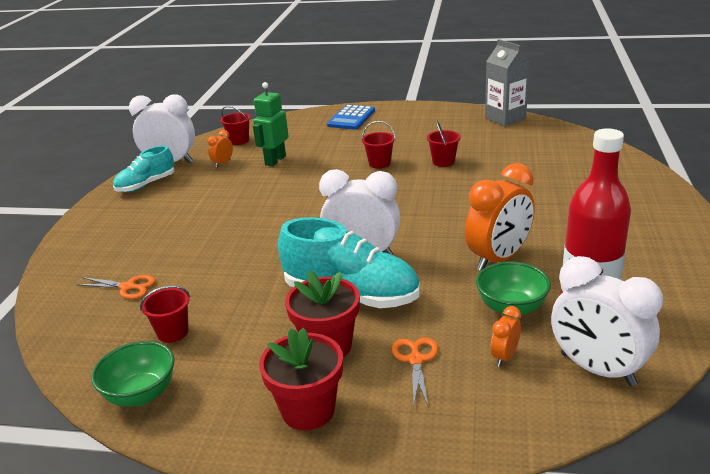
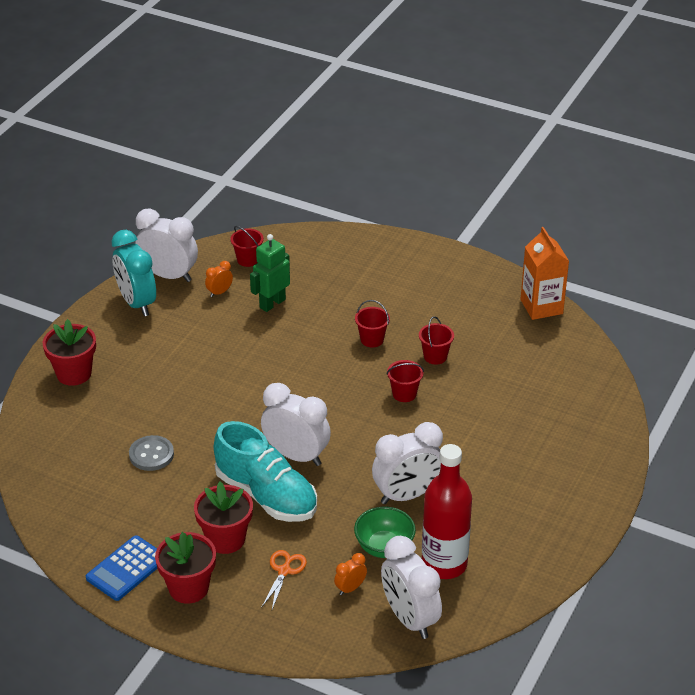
camera: 15 degrees right, 10 degrees up
(95, 245) = (74, 373): none -> red flower pot
(127, 287) = (90, 432): orange scissors -> none
(141, 394) = (77, 539): green bowl -> none
(146, 185) = (137, 303): turquoise shoe -> turquoise clock
(173, 332) = (114, 490): red bucket -> red bucket (404, 394)
(204, 290) = (151, 454): none -> grey button
(351, 118) = (380, 256): blue calculator -> blue calculator (126, 569)
(498, 259) = (407, 495): orange clock -> white clock
(505, 118) = (541, 307): grey carton -> orange carton

